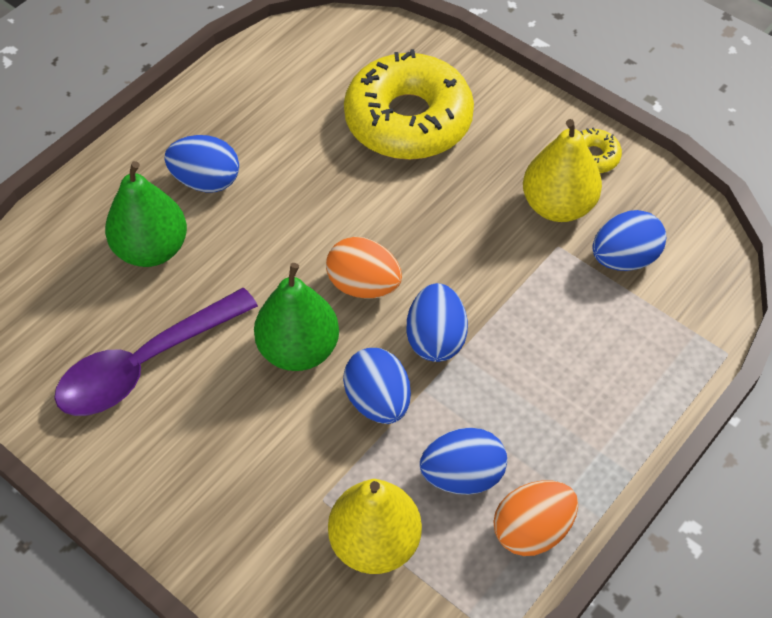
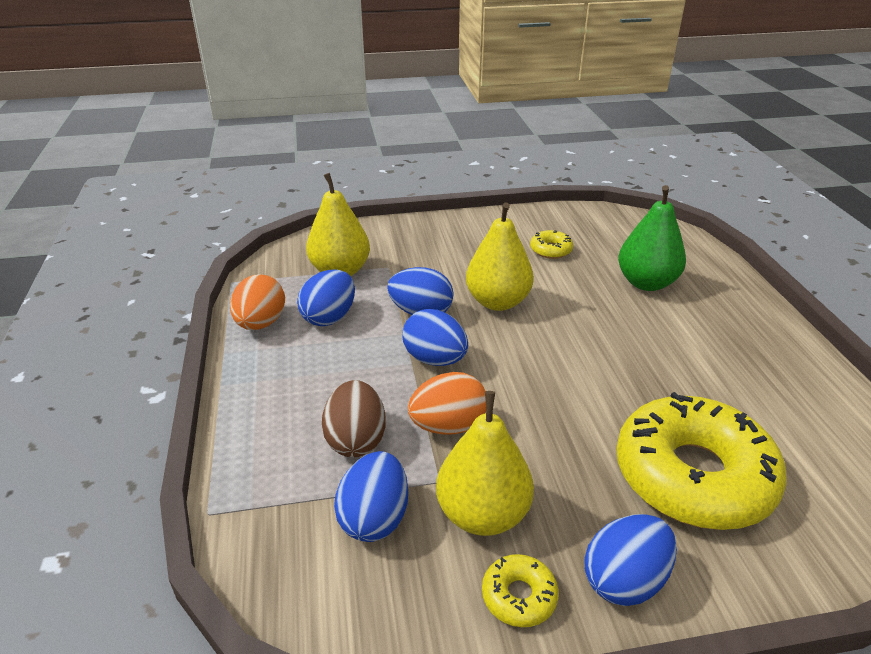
camera: 130 degrees right, 20 degrees down
(145, 364) = (551, 250): purple spoon -> yellow donut
(206, 181) = (698, 328): blue egg -> blue egg (624, 580)
(298, 349) = (497, 302): green pear -> yellow pear
(363, 285) = (519, 351): orange egg -> orange egg (448, 426)
(578, 322) = (356, 440): none -> brown egg

